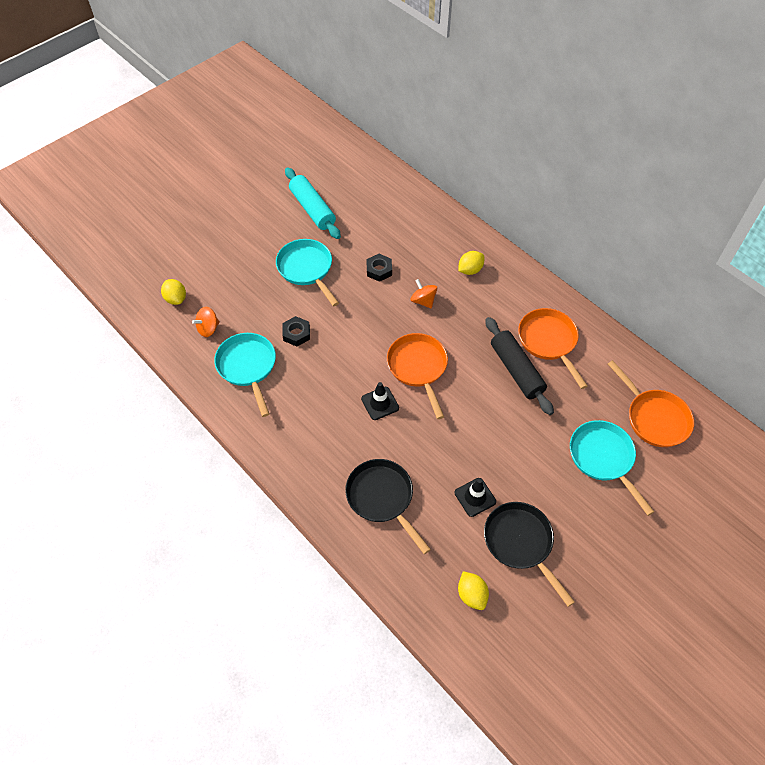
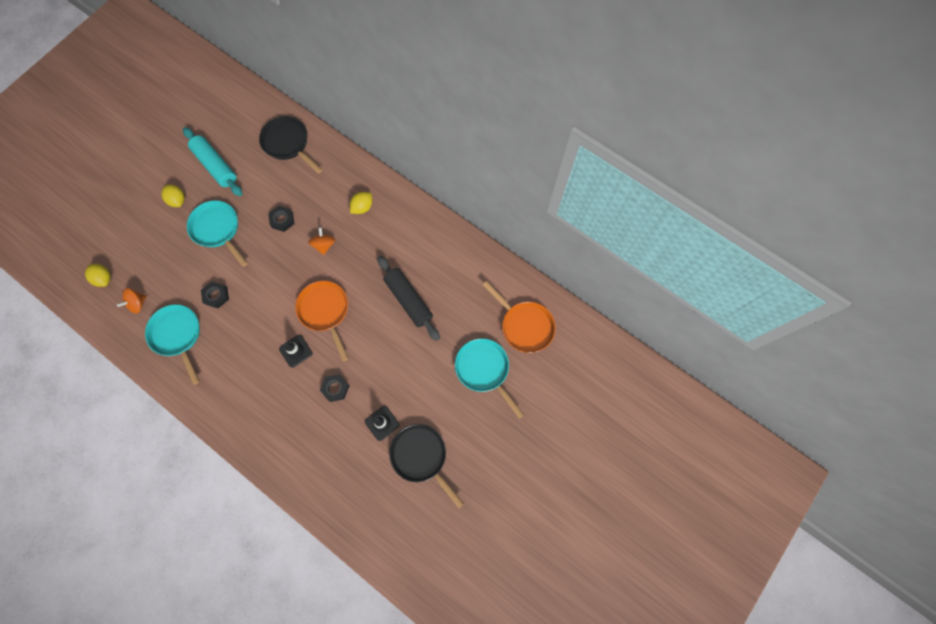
camera: 10 degrees left, 15 degrees up
(382, 498) = (306, 437): black pan -> black pan (288, 143)
(422, 450) = (335, 388): none -> black nut
(423, 301) = (324, 245): orange spinning top -> orange spinning top turned 45 degrees clockwise
(471, 594) = (385, 508): yellow lemon -> yellow lemon (177, 200)
(549, 341) = (434, 268): orange pan -> none

